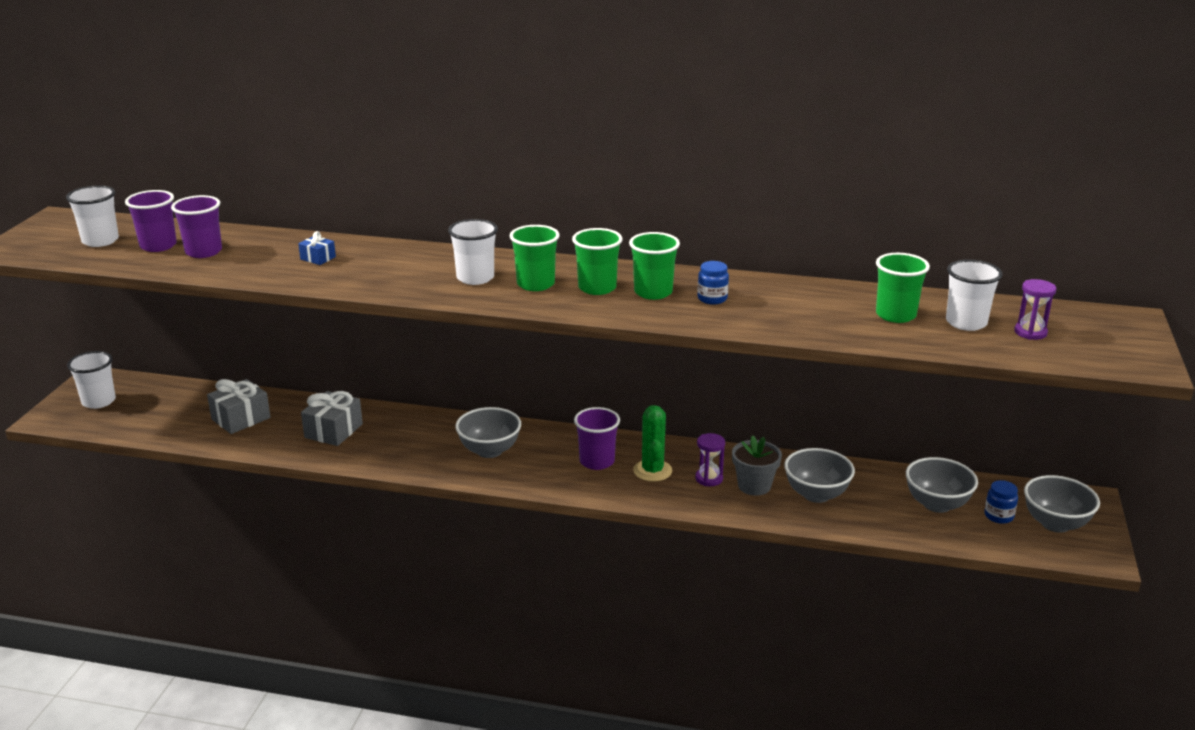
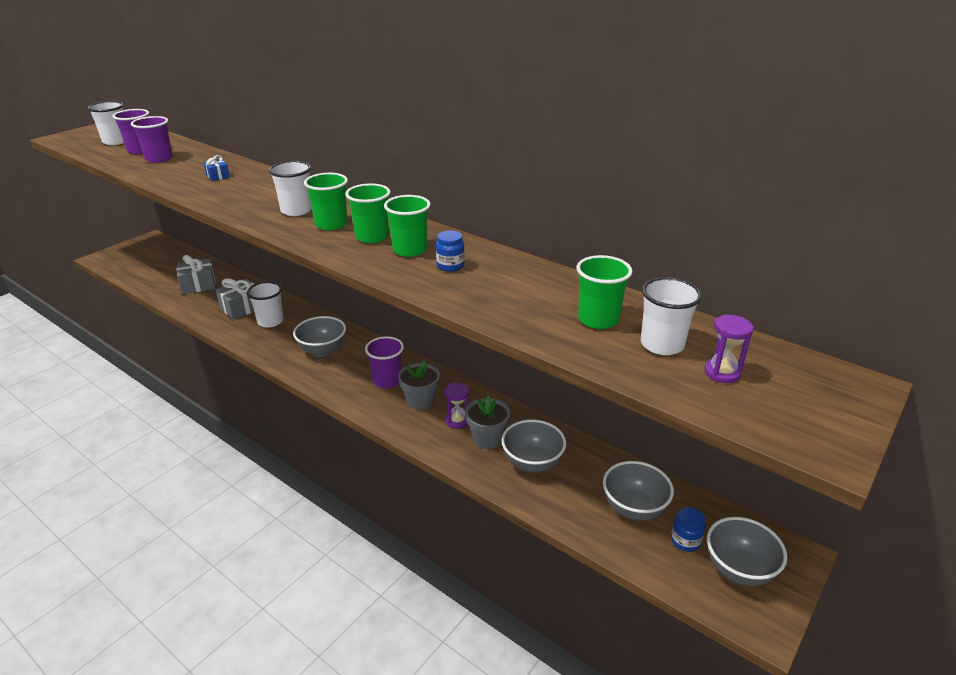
camera: 25 degrees right, 5 degrees up
(99, 401) = (137, 254): white cup -> white cup (270, 321)
(652, 471) = (420, 401): green cactus -> grey flower pot

